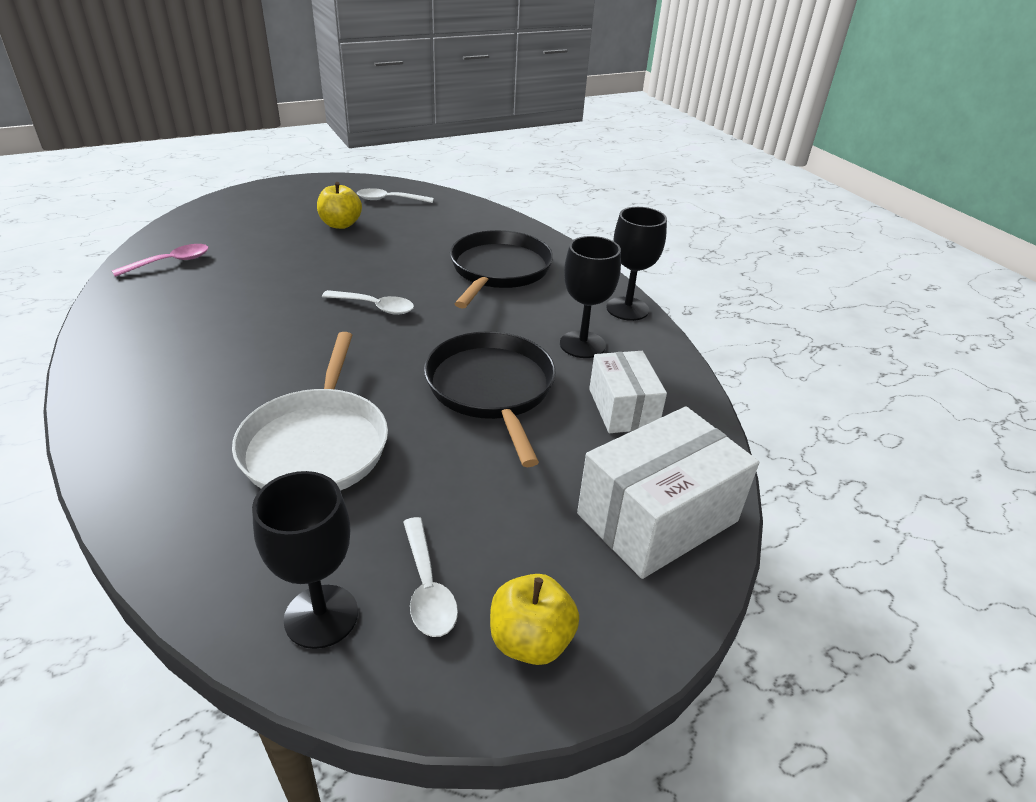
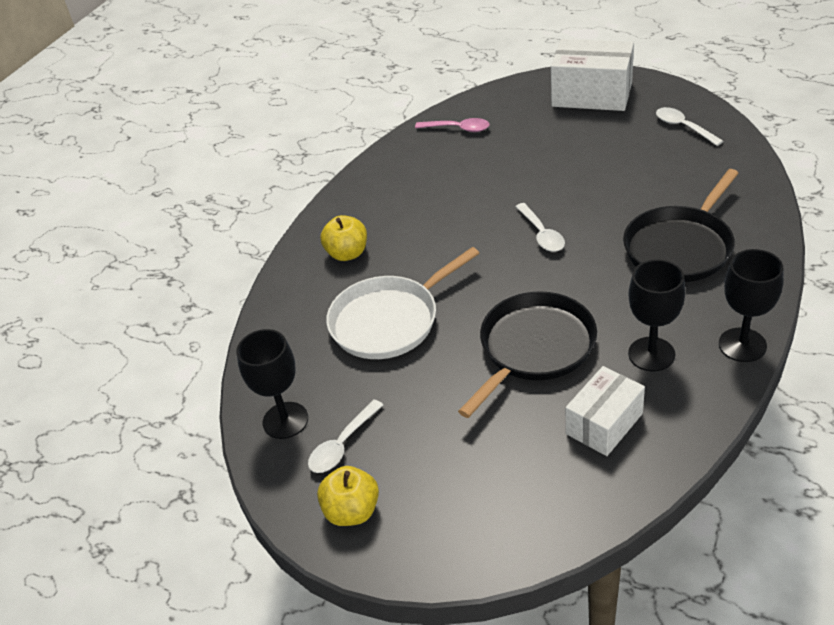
camera: 60 degrees right, 5 degrees up
(340, 224) = (610, 139): yellow apple -> yellow apple (347, 253)
(498, 270) = (680, 247): black pan -> black pan turned 150 degrees clockwise
(657, 517) = (512, 509): white box -> white box (592, 94)

